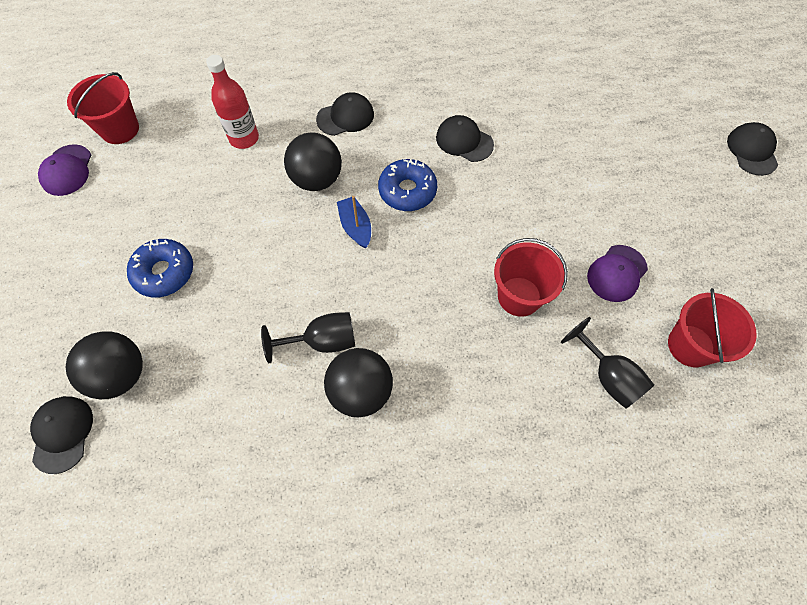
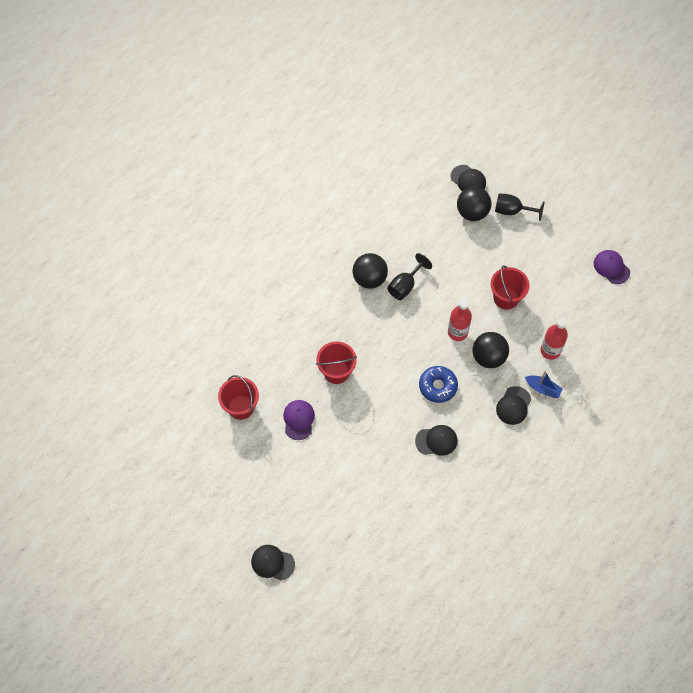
camera: 140 degrees right, 0 degrees up
(120, 129) = (617, 306): red bucket -> red bucket (506, 298)
(164, 272) = (505, 260): blue donut -> none
(321, 231) = (457, 332): none -> red bottle
(355, 227) = (443, 347): blue boat -> blue boat (543, 389)
(608, 376) = (269, 363): black goblet -> black goblet (512, 211)
(752, 151) = (272, 563): black cap -> black cap turned 150 degrees clockwise

